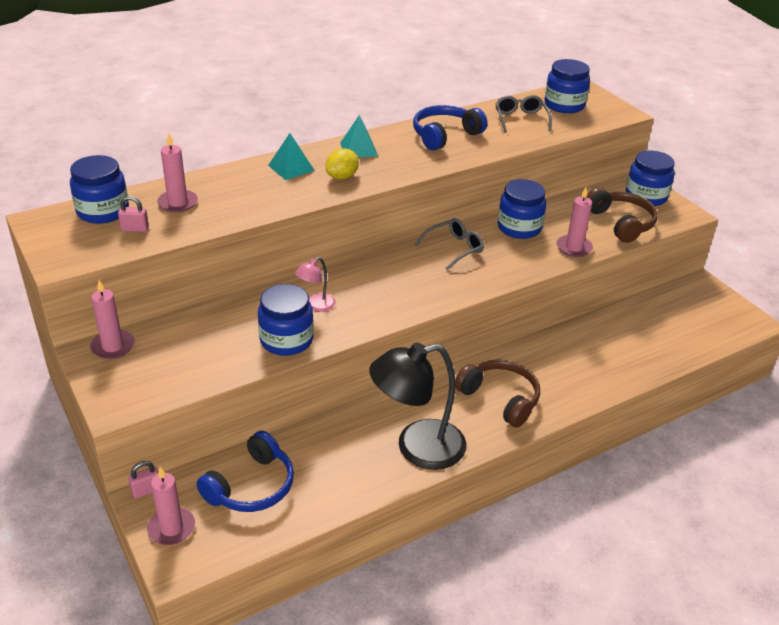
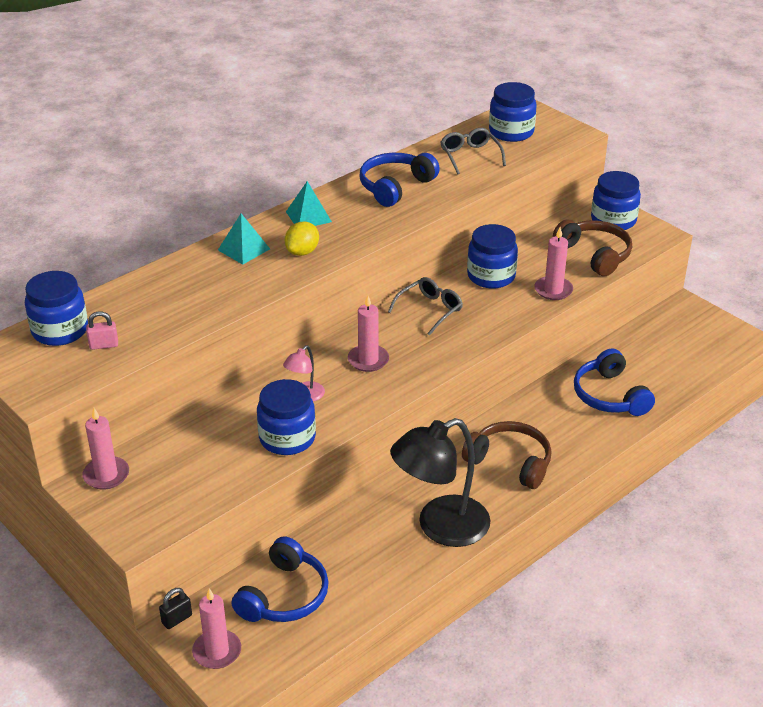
camera: 10 degrees left, 0 degrees up
(146, 490) = (177, 619): pink padlock -> black padlock
(178, 203) = (137, 308): pink candle -> pink candle (368, 360)
(611, 353) = (610, 396): none -> blue headphones

